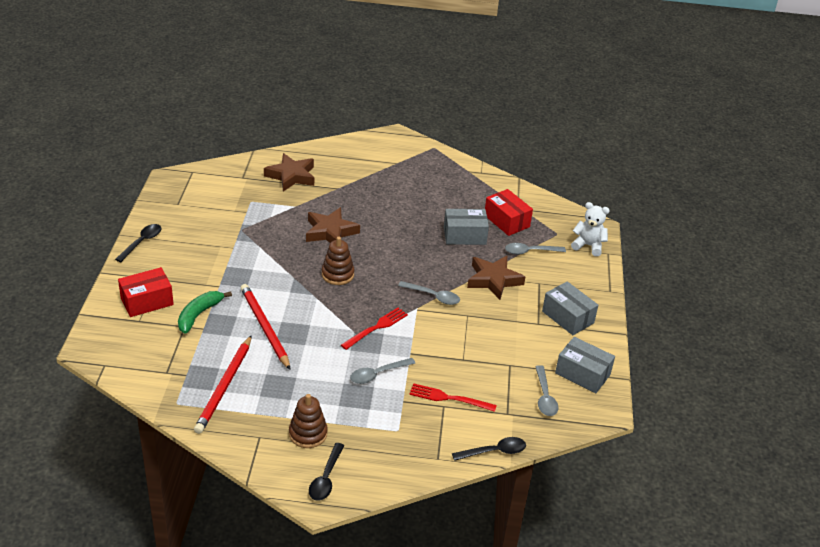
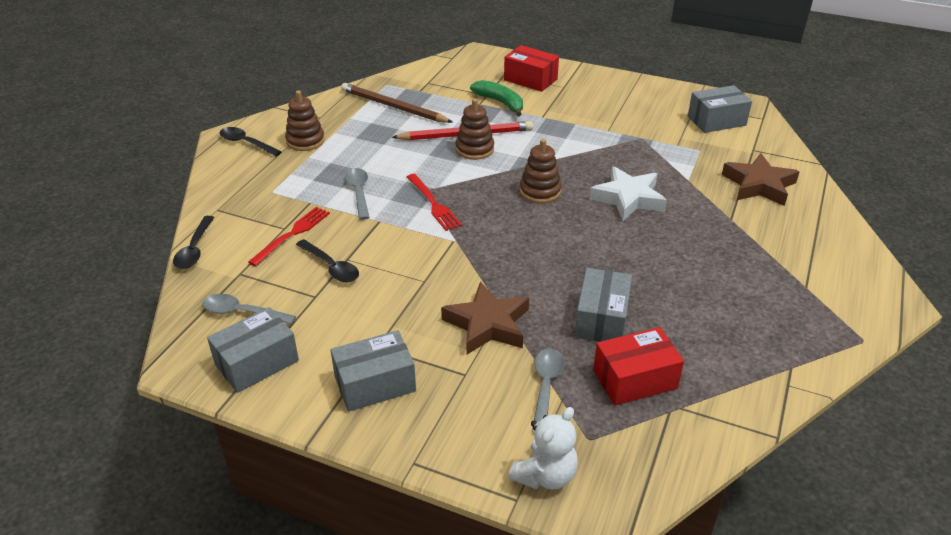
camera: 110 degrees right, 0 degrees up
(142, 242) = (626, 82): black spoon -> black spoon (331, 267)
(147, 301) = (530, 79): red box -> red box turned 45 degrees counterclockwise
(202, 193) = (716, 121): none -> grey box
(225, 386) = (394, 107): red pencil -> brown pencil
(287, 318) = (474, 149): none -> brown stacking toy
(330, 232) = (628, 198): brown star -> white star
(433, 296) = (472, 259): grey spoon -> none

